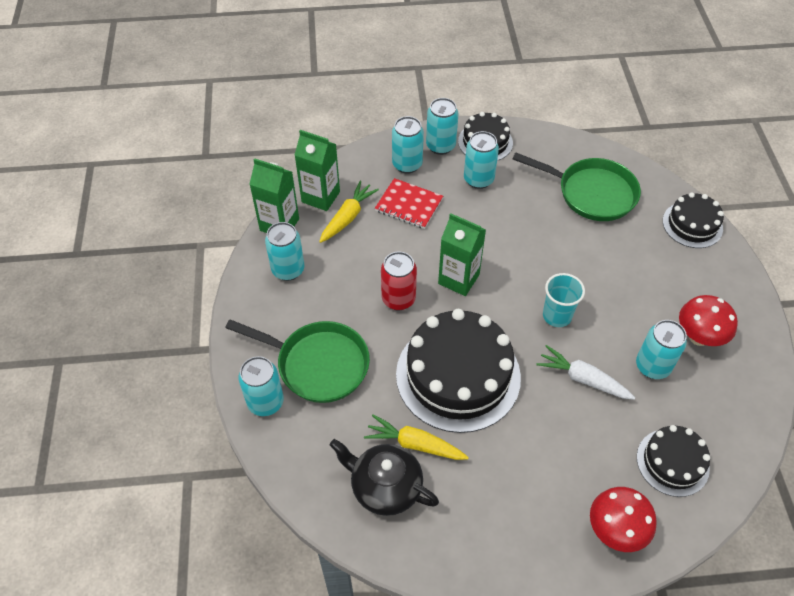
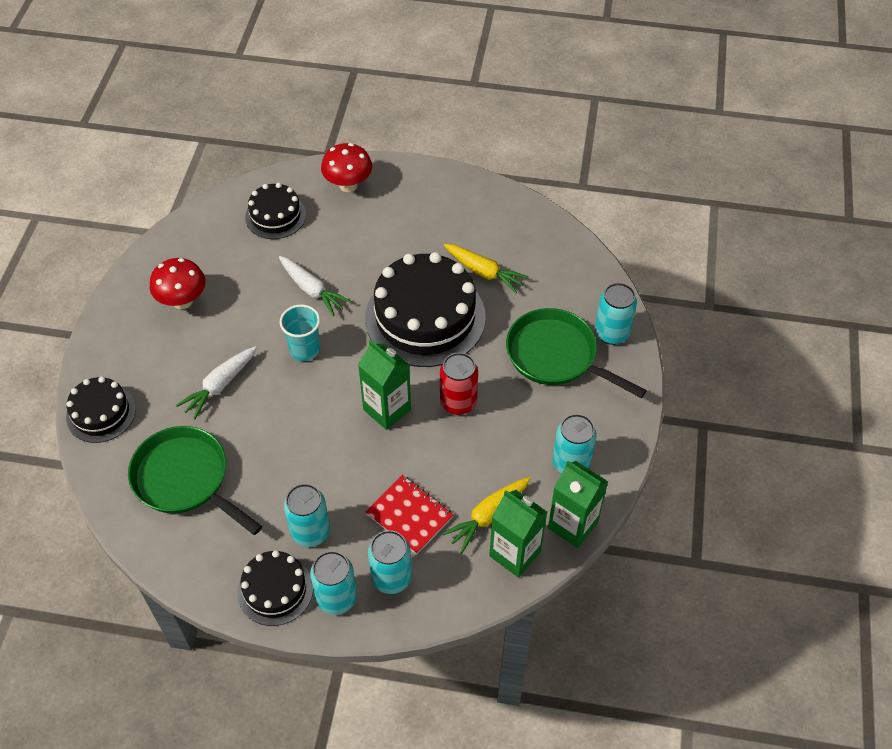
camera: 165 degrees left, 0 degrees up
(385, 487) = (518, 248): black teapot -> none
(612, 267) = (219, 386): none -> white carrot
(652, 366) = (243, 286): turquoise can -> none

